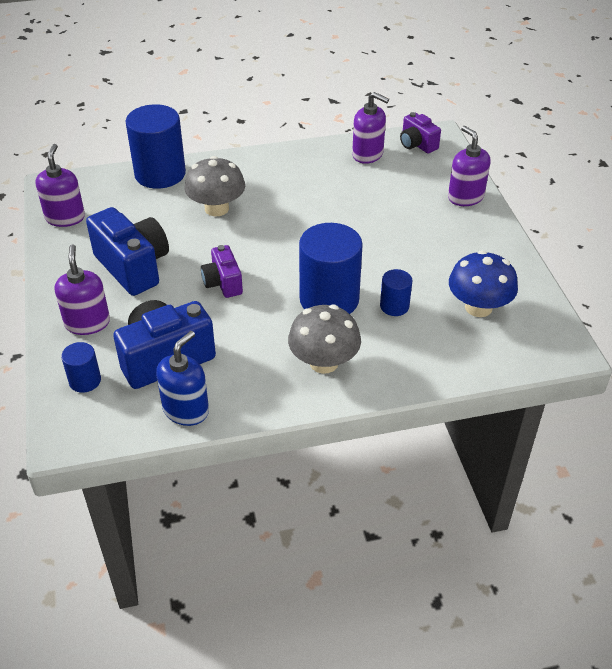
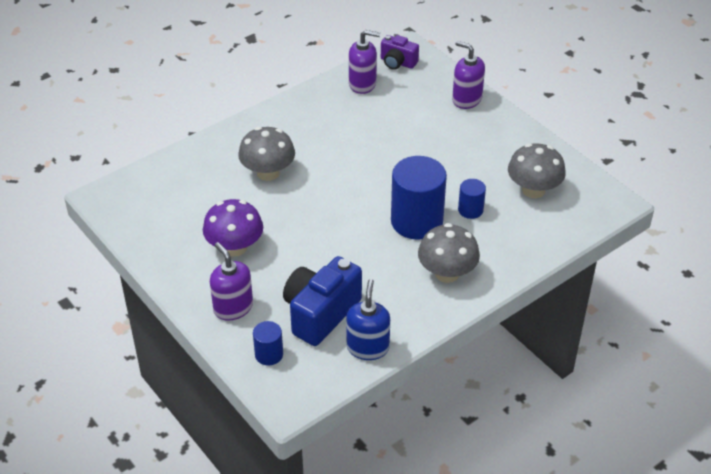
camera: 25 degrees left, 0 degrees up
(65, 217) = (138, 223): purple soap dispenser -> none
(133, 267) = (235, 247): blue camera -> purple mushroom
(160, 174) = (193, 156): blue cylinder -> none
(223, 283) = (321, 236): purple camera -> none
(478, 307) = (533, 190): blue mushroom -> grey mushroom

